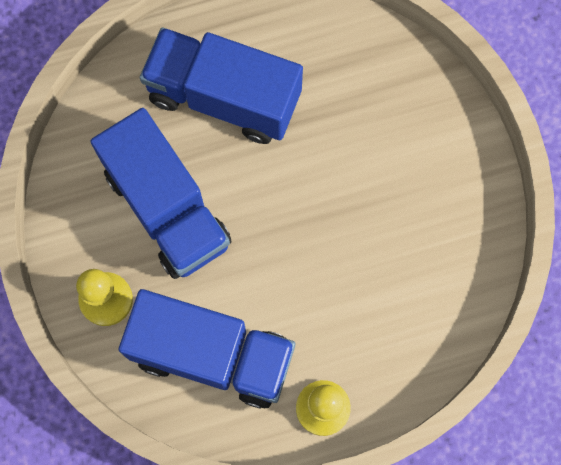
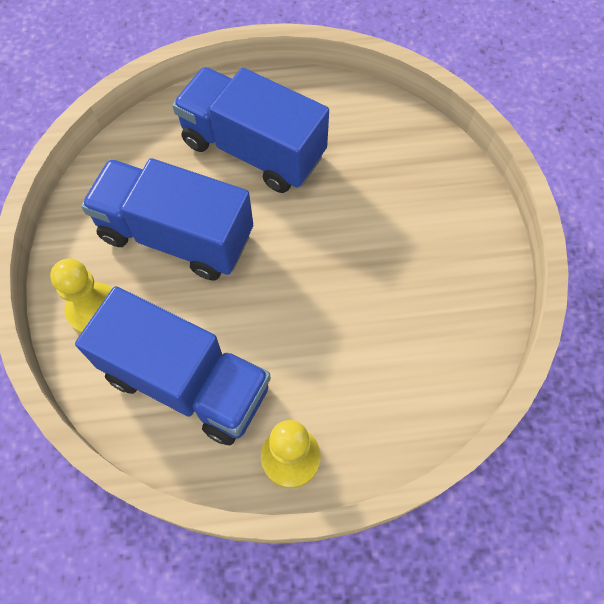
camera: 10 degrees right, 10 degrees down
(167, 208) = (176, 236): blue truck -> blue truck turned 135 degrees clockwise

